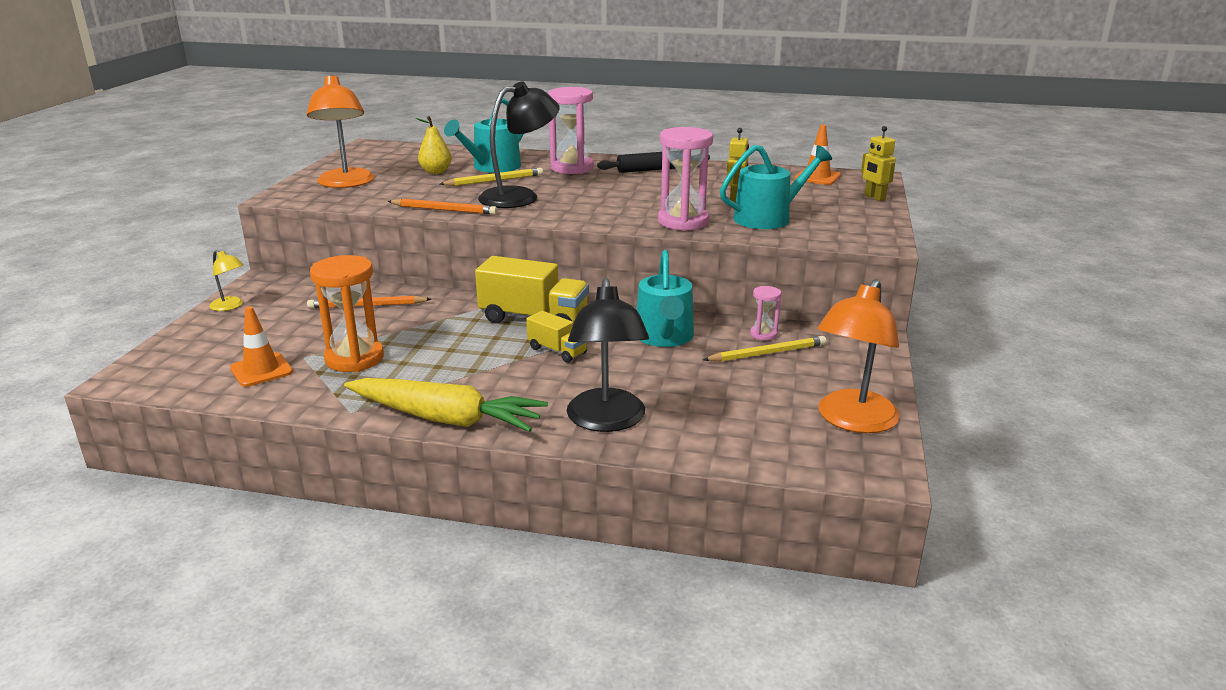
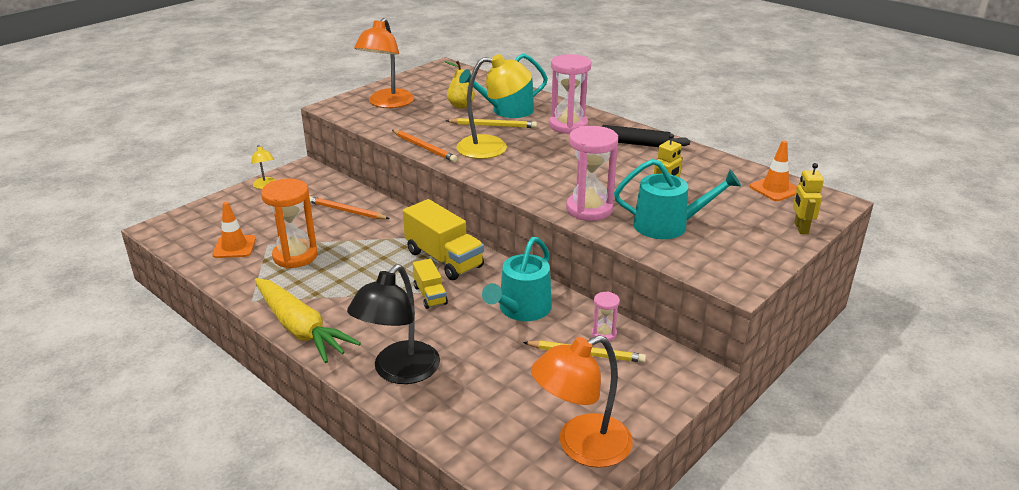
camera: 30 degrees right, 5 degrees up
(520, 196) = (493, 147): black lamp -> yellow lamp

